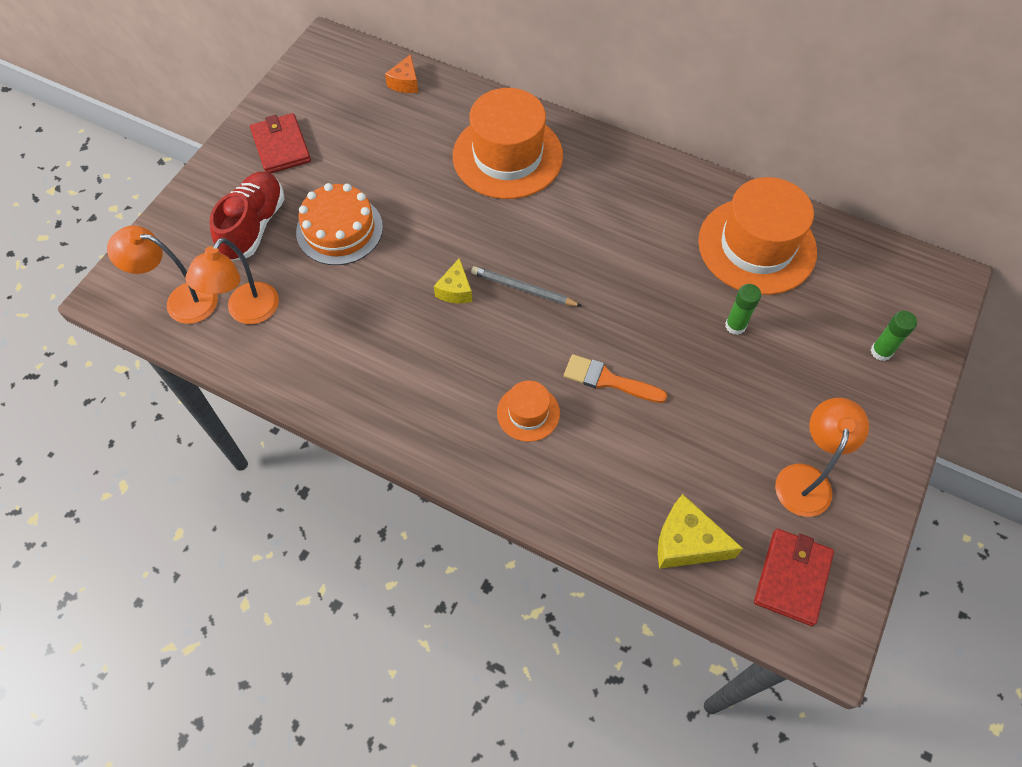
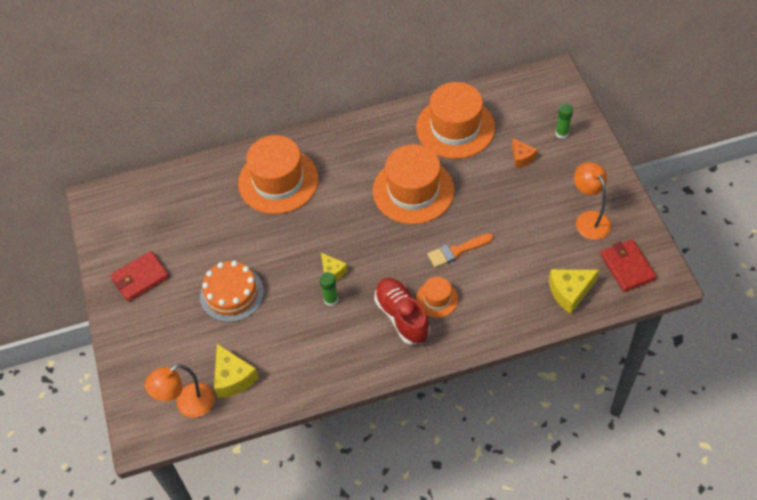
camera: 40 degrees left, 5 degrees down
(247, 312) = (233, 378): orange lamp -> yellow cheese
(254, 226) = (179, 332): red shoe -> red shoe (402, 316)
(281, 146) = (140, 278): red wallet -> red wallet turned 60 degrees counterclockwise
(405, 83) = (171, 186): orange cheese -> orange cheese (521, 157)
(523, 289) = (366, 242): grey pencil -> none
(633, 276) = (413, 190): none -> orange hat
(735, 326) = (486, 175): green glue stick -> green glue stick (331, 299)

